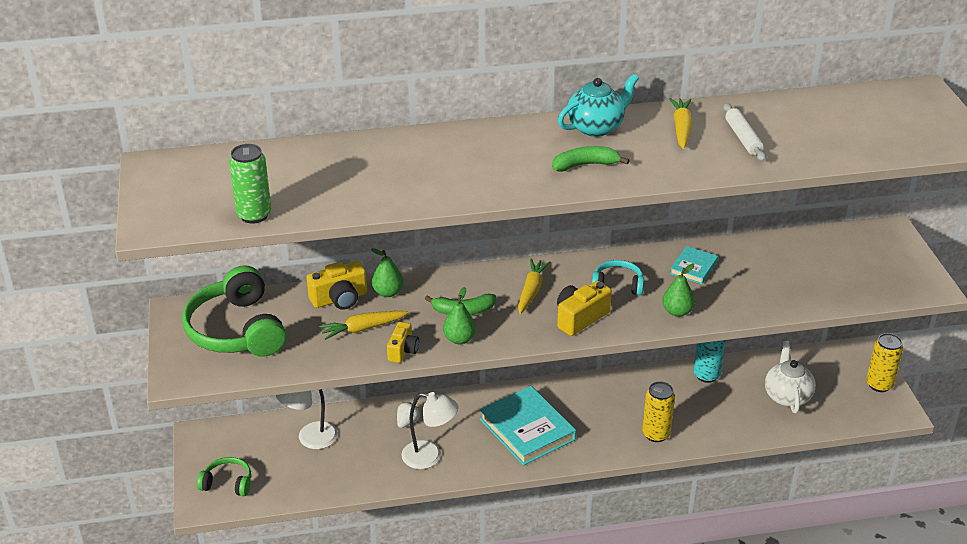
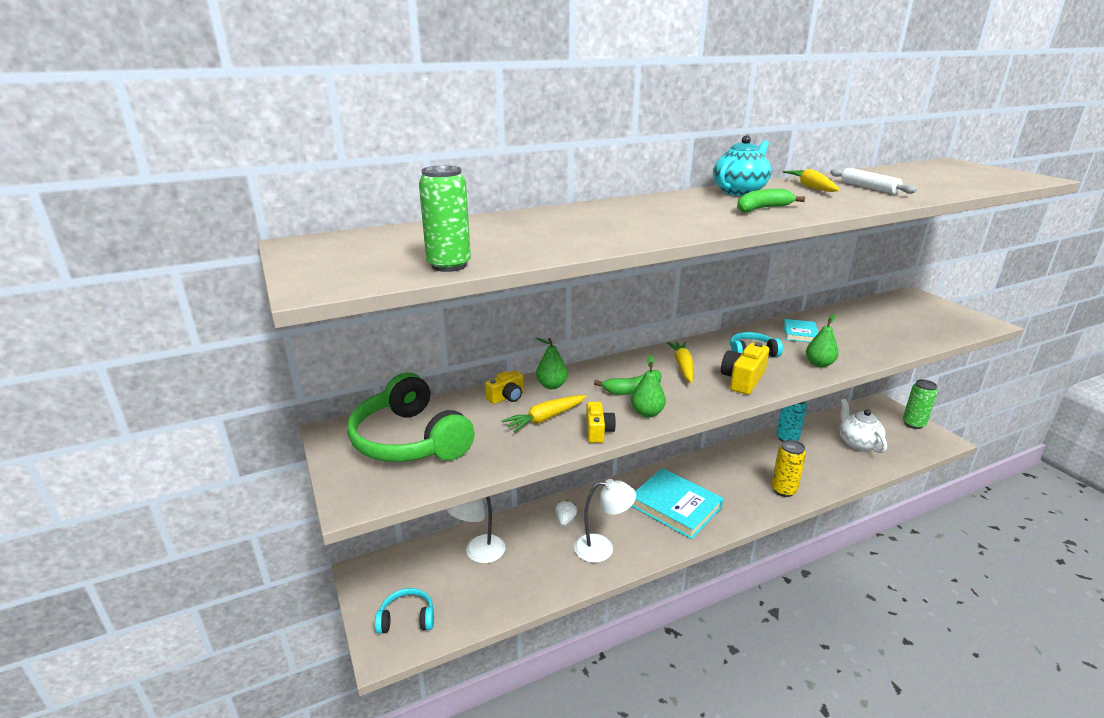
camera: 15 degrees left, 10 degrees down
(227, 483) = (407, 618): green headphones -> turquoise headphones
(339, 299) = (507, 397): yellow camera -> yellow camera, size x0.66
(879, 384) = (913, 424): yellow can -> green can

